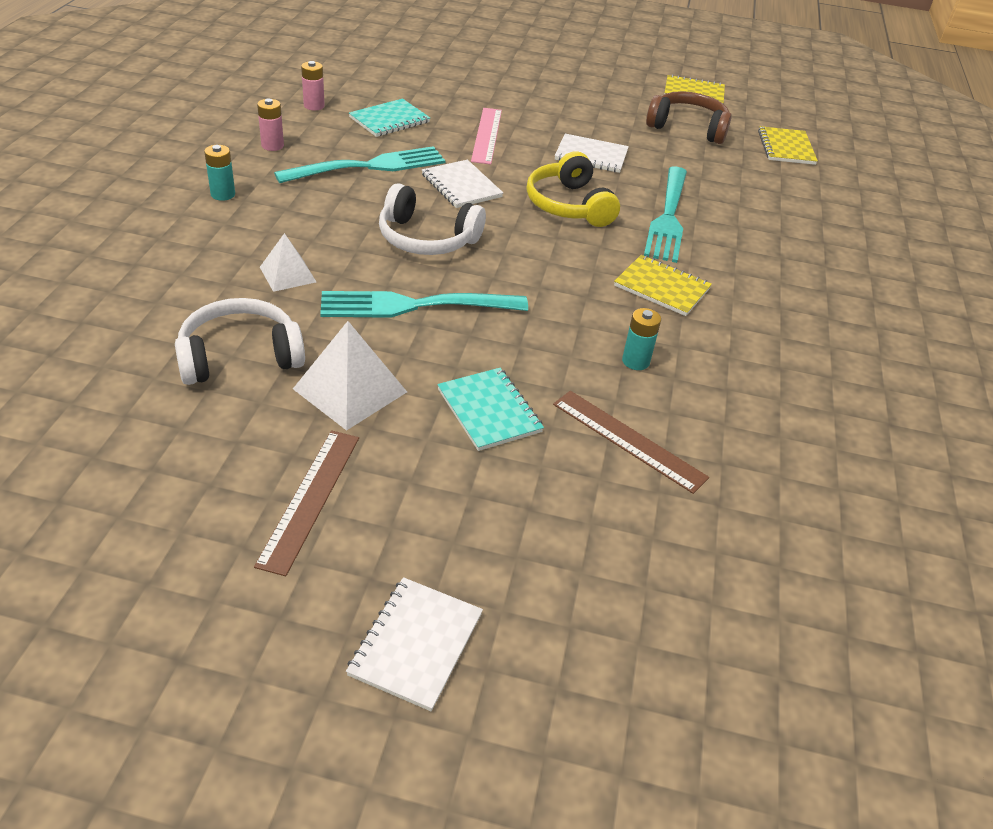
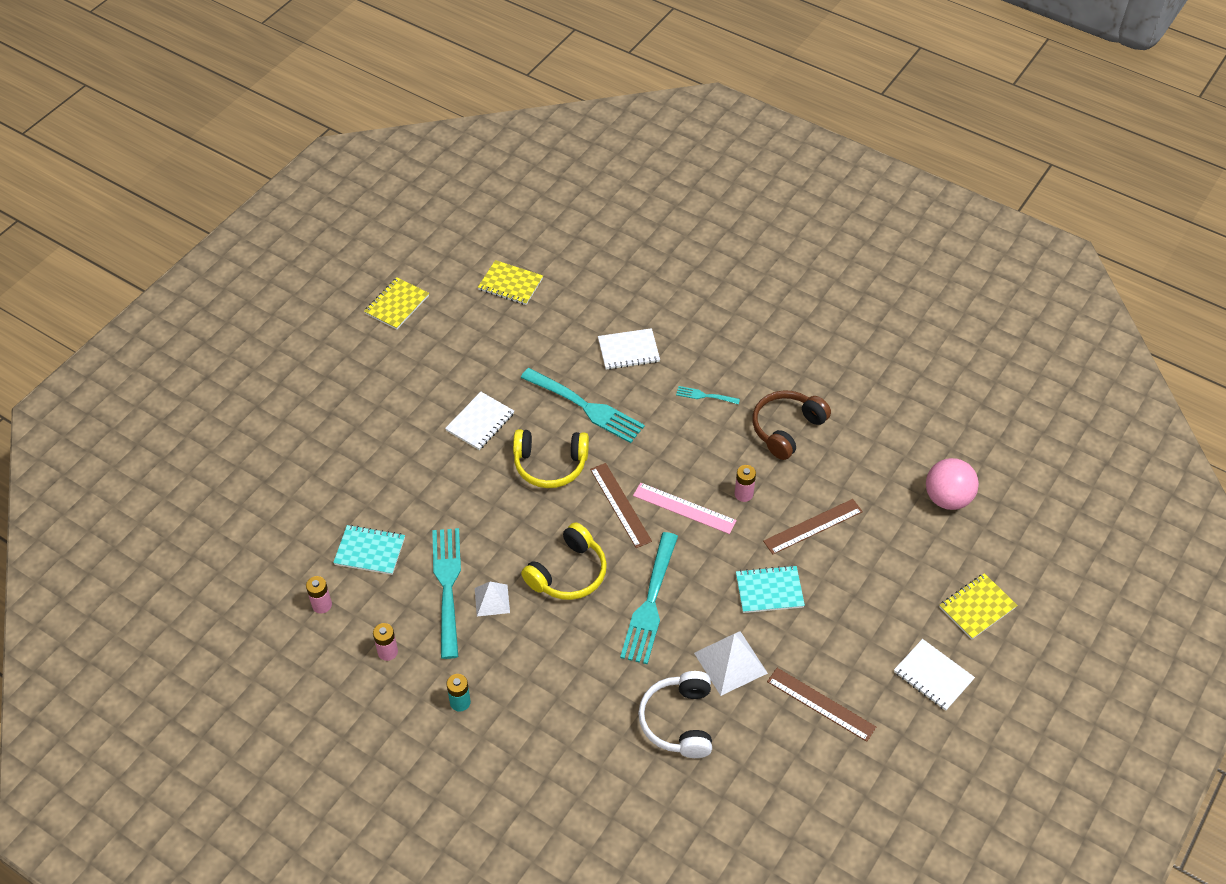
camera: 65 degrees left, 10 degrees up
(288, 274) = (589, 675): white pyramid -> white pyramid (492, 600)
(389, 120) = (370, 551): turquoise notebook -> turquoise notebook turned 60 degrees counterclockwise
(426, 239) = (568, 573): white headphones -> yellow headphones
(461, 186) = (499, 528): white notebook -> white notebook (628, 350)
(486, 135) = (422, 485): pink ruler -> pink ruler (684, 508)
(547, 261) = (620, 505): none -> brown ruler
(635, 361) = (743, 494): turquoise battery -> pink battery
(662, 287) = (670, 447): yellow notebook -> yellow notebook (977, 607)
(688, 128) = (457, 336): brown headphones -> brown headphones (786, 429)
(765, 303) = (705, 396): none -> turquoise fork
(800, 607) = (947, 498): none -> pink ball

